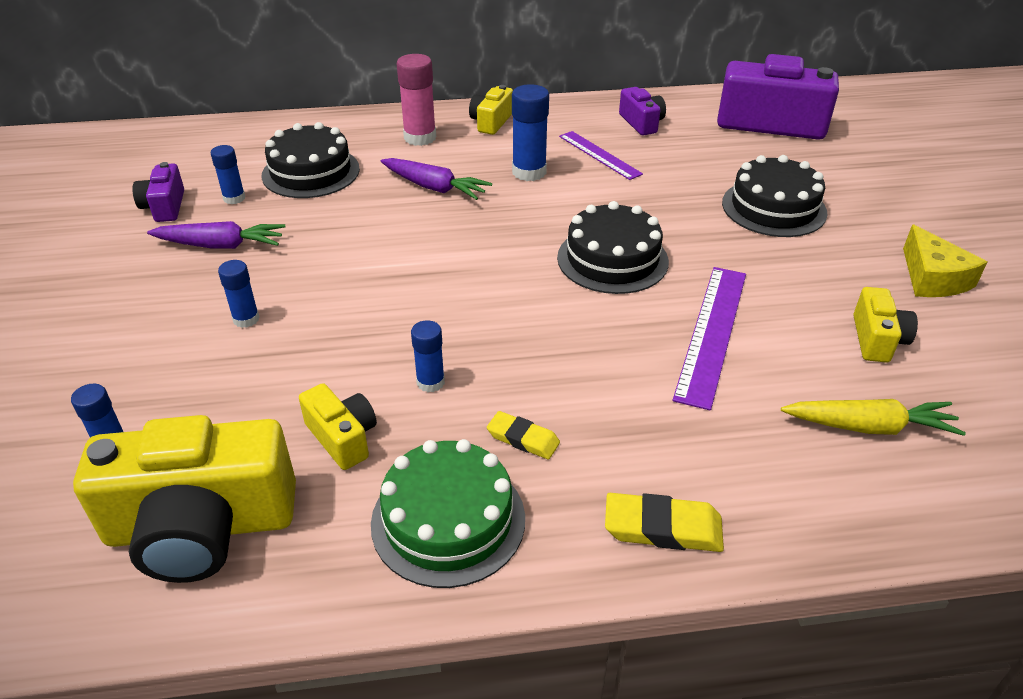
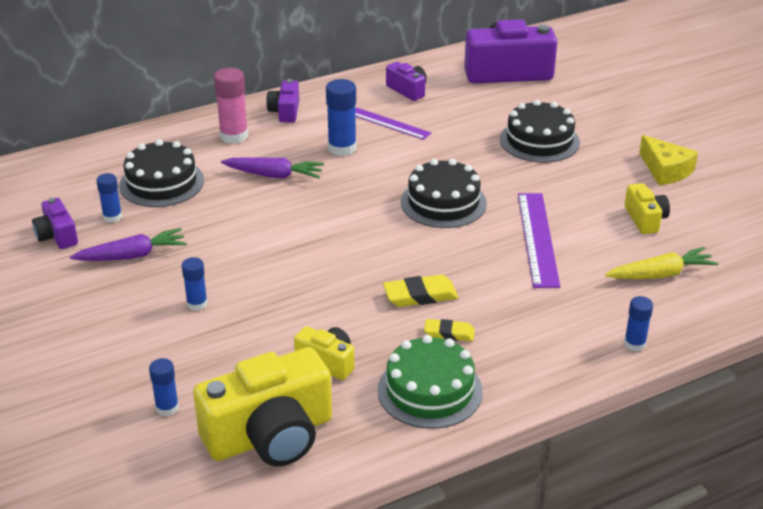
camera: 20 degrees left, 5 degrees down
(430, 382) = (364, 314): blue glue stick -> blue glue stick (634, 344)
(491, 122) = (285, 111): yellow camera -> purple camera
(662, 528) = (563, 361): yellow eraser -> yellow eraser (420, 295)

